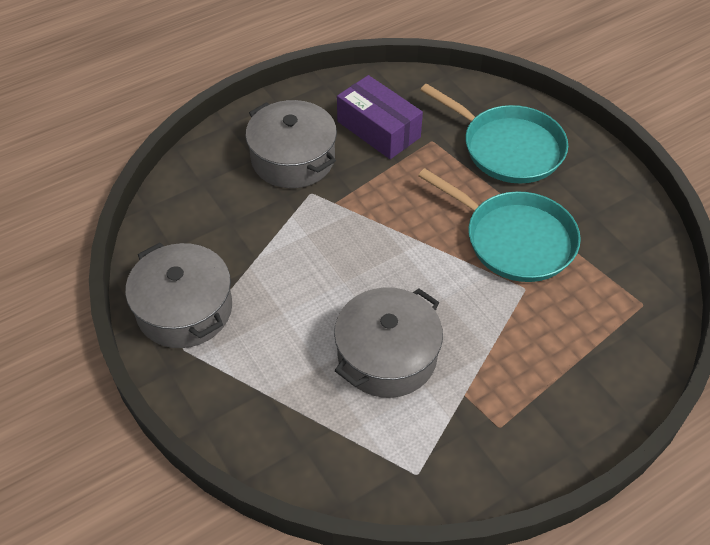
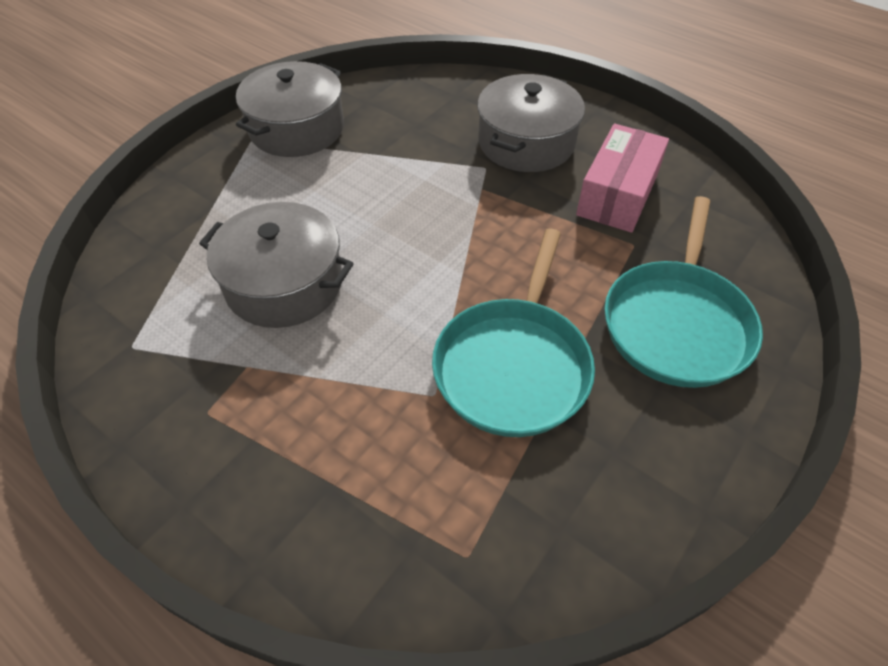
camera: 70 degrees right, 0 degrees up
(378, 129) = (617, 194): purple box -> pink box

